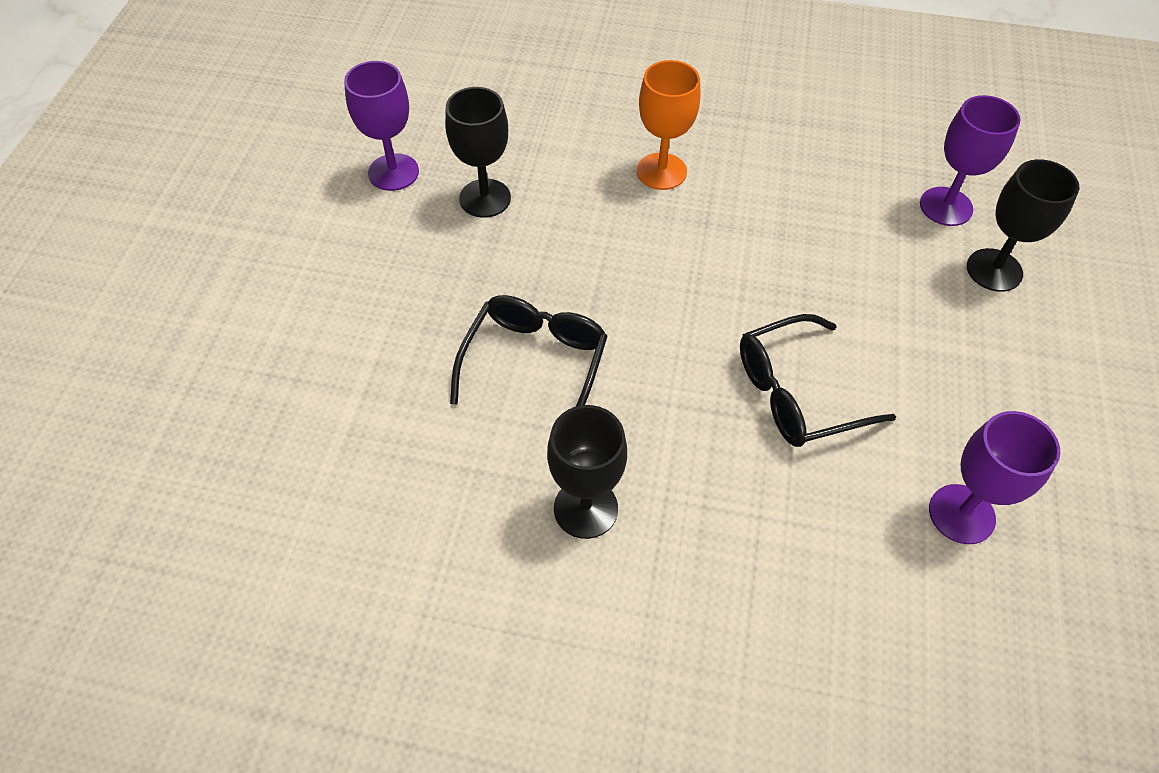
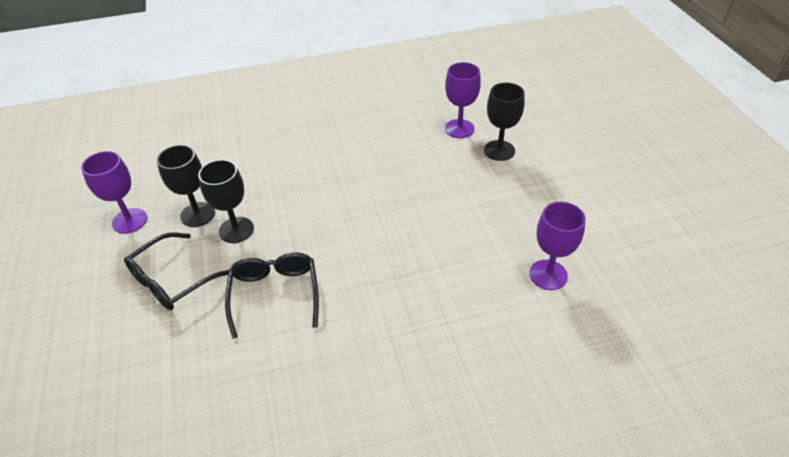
camera: 25 degrees left, 10 degrees down
(585, 508) = (346, 362): black goblet -> black goblet (236, 230)
(661, 171) = (298, 163): orange goblet -> none
(797, 393) = (433, 250): black glasses -> black glasses (172, 280)

